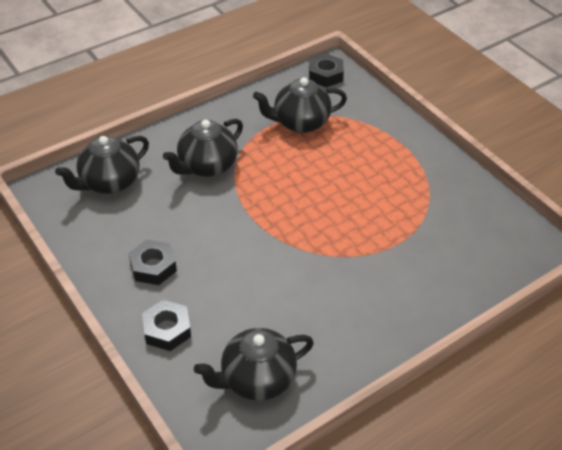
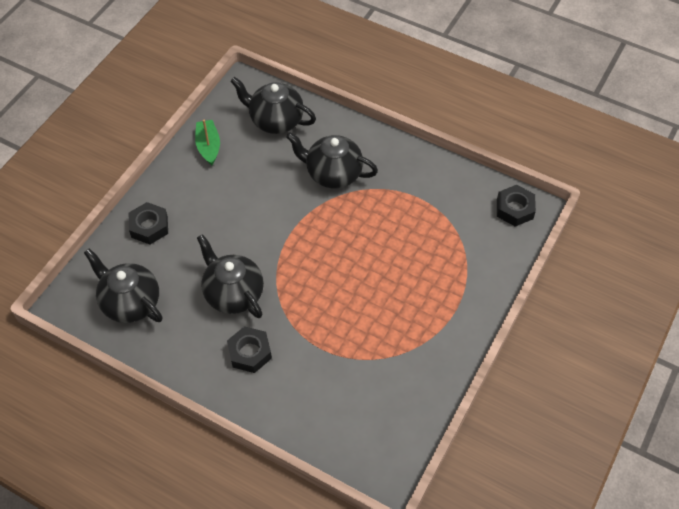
camera: 65 degrees right, 10 degrees up
(99, 244) = (208, 146): none -> green boat
(153, 267) = (204, 190): black nut -> black nut (250, 352)
(300, 123) = (431, 216): black teapot -> black teapot (233, 293)

